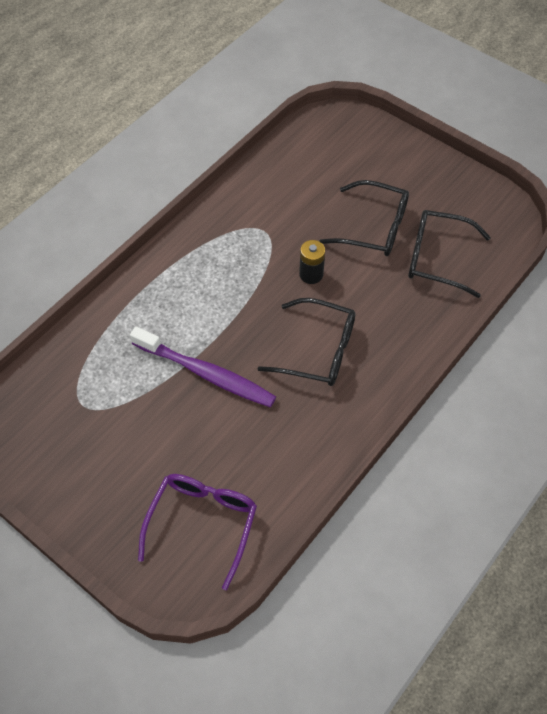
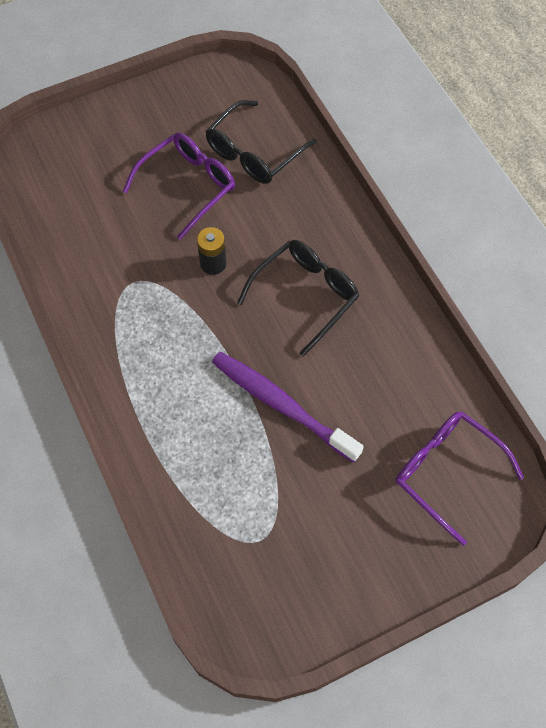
camera: 65 degrees left, 5 degrees up
(206, 373) = (281, 405): purple toothbrush -> purple toothbrush turned 105 degrees counterclockwise
(374, 228) = (188, 186): black glasses -> purple glasses

